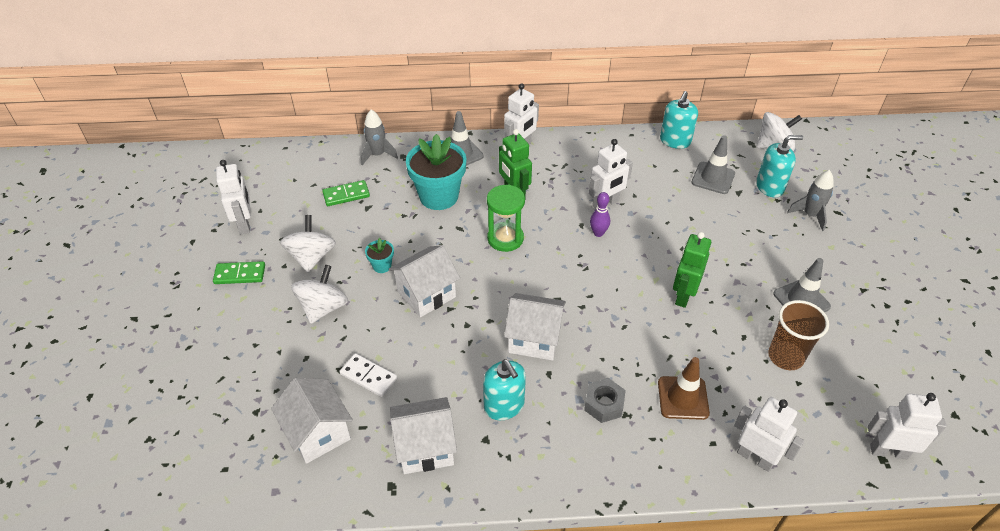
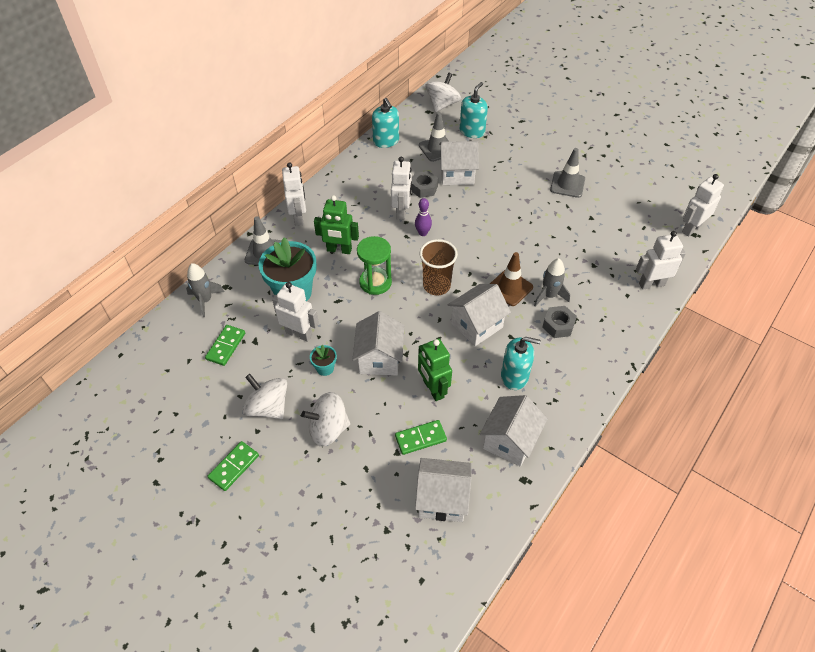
camera: 50 degrees left, 5 degrees up
(245, 224) = (179, 433): white robot -> white robot (299, 333)
(323, 308) = (328, 429): white spinning top -> white spinning top turned 75 degrees counterclockwise
(368, 376) = (420, 438): white domino -> green domino
(652, 200) = (424, 188): none -> grey nut
(683, 295) = (514, 230): green robot -> green robot (433, 389)
(683, 398) = (586, 285): brown traffic cone -> brown traffic cone (510, 288)
(700, 211) = (457, 174): none -> white house
(785, 357) = (599, 221): brown cup -> brown cup (436, 286)
(810, 215) = (511, 133): grey rocket -> grey rocket (549, 295)

